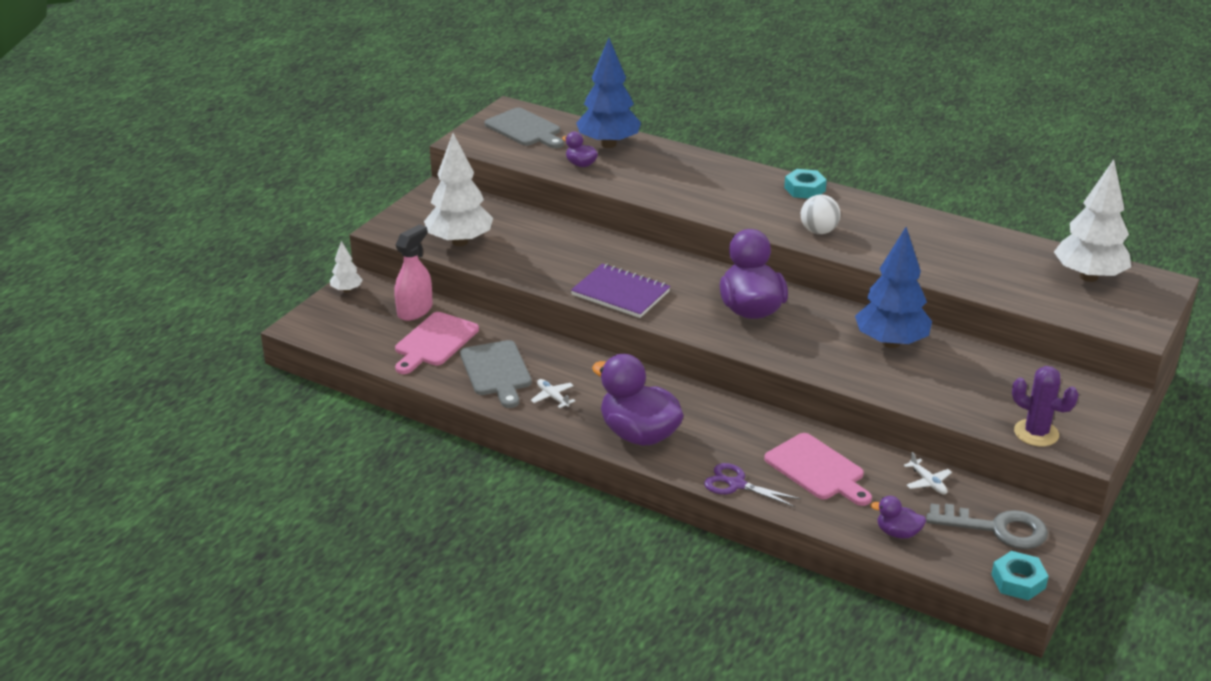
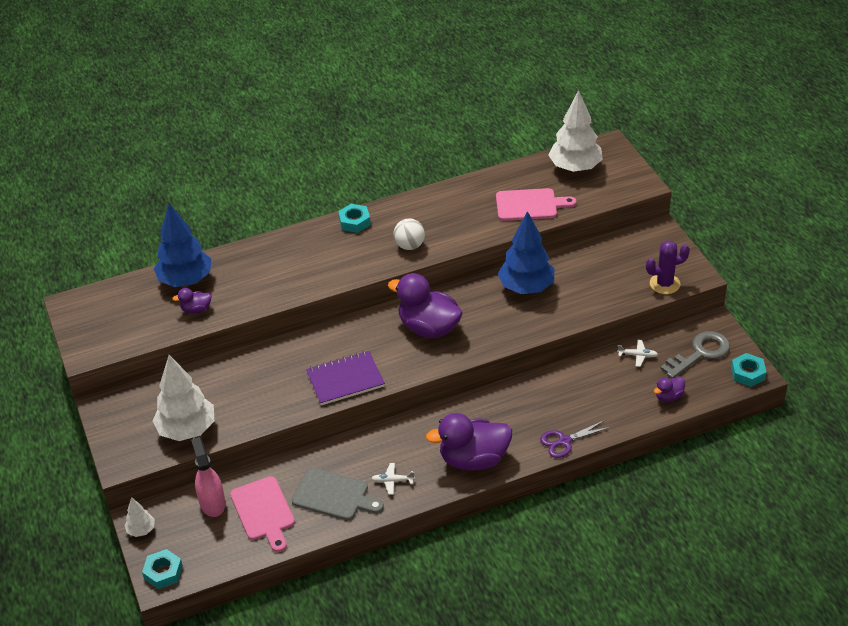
camera: 50 degrees left, 10 degrees up
(312, 323) = (163, 572): none -> turquoise nut
(525, 129) = (110, 312): grey cutting board -> none
(817, 469) = (584, 396): pink cutting board -> pink cutting board (530, 205)

